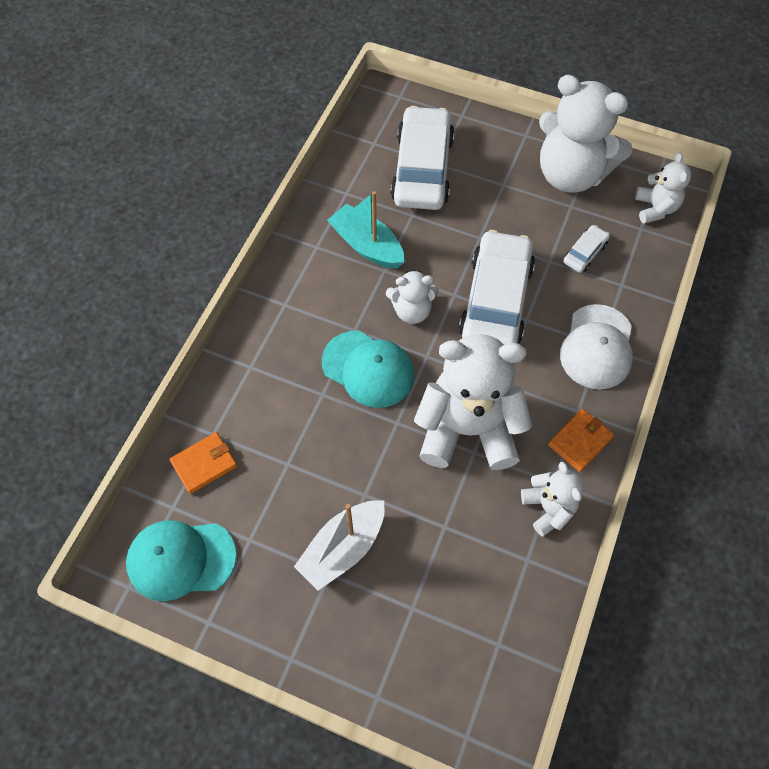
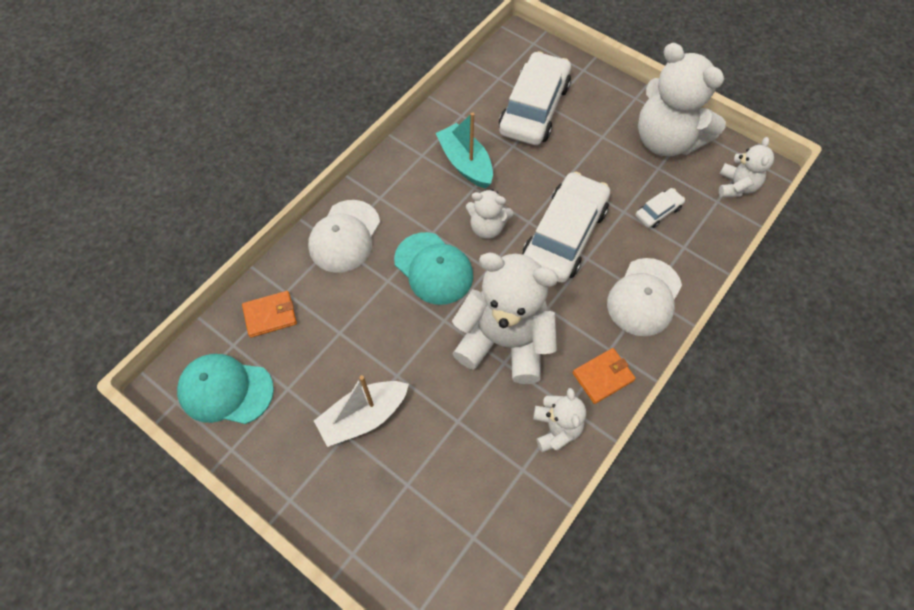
camera: 15 degrees right, 0 degrees up
(259, 356) = (344, 236): none -> white cap

